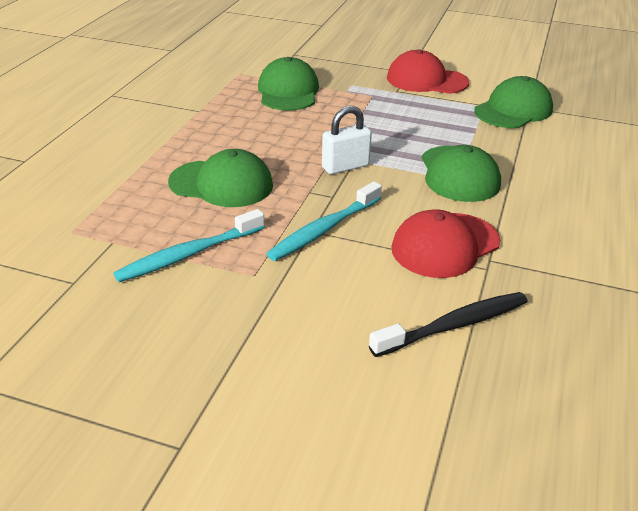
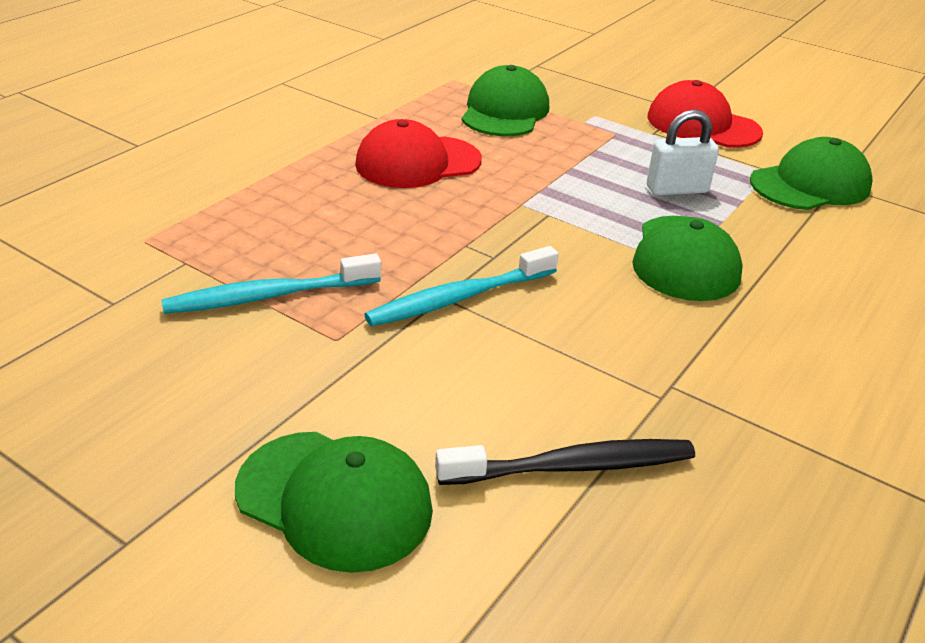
camera: 15 degrees right, 0 degrees up
(221, 184) = (357, 214): green cap -> green cap (335, 499)
(345, 167) = (531, 221): white padlock -> white padlock (677, 189)
(445, 245) = (616, 352): red cap -> red cap (417, 162)

